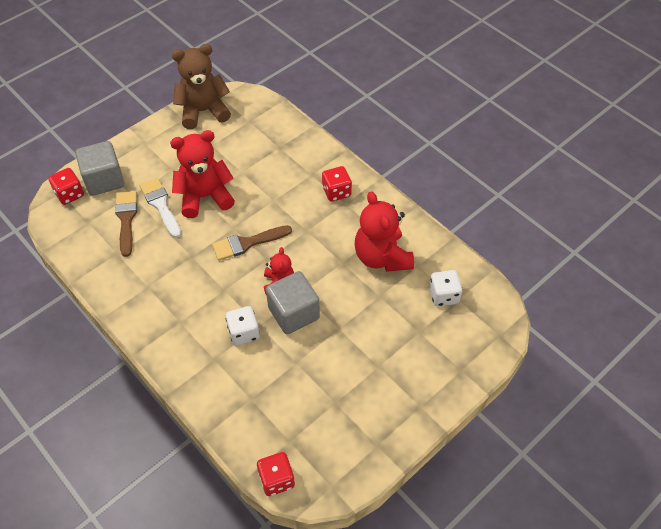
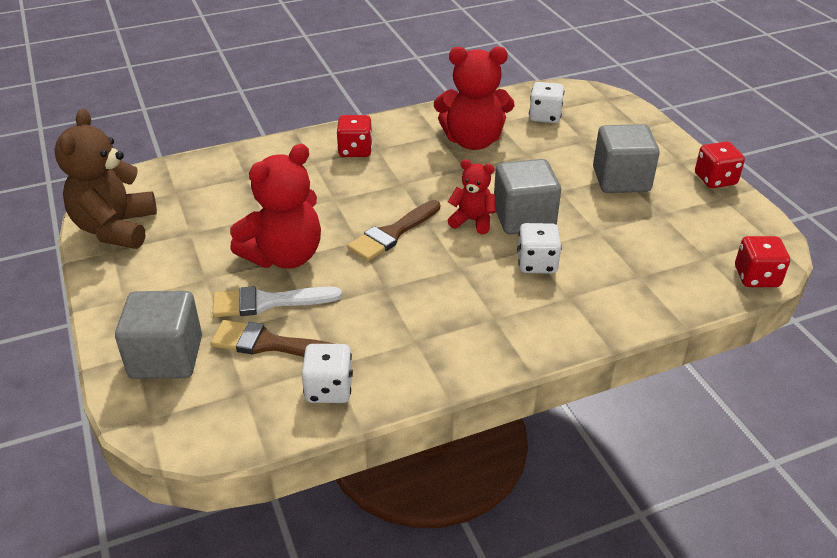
camera: 70 degrees left, 15 degrees down
(70, 194) = (164, 406): red dice -> red dice (715, 179)
(98, 258) = (329, 389): none -> white dice
(205, 197) = (284, 256): red teddy bear -> red teddy bear turned 135 degrees counterclockwise
(247, 243) = (392, 233): brown brush -> brown brush turned 45 degrees clockwise
(371, 367) = (621, 180): none -> grey cube

